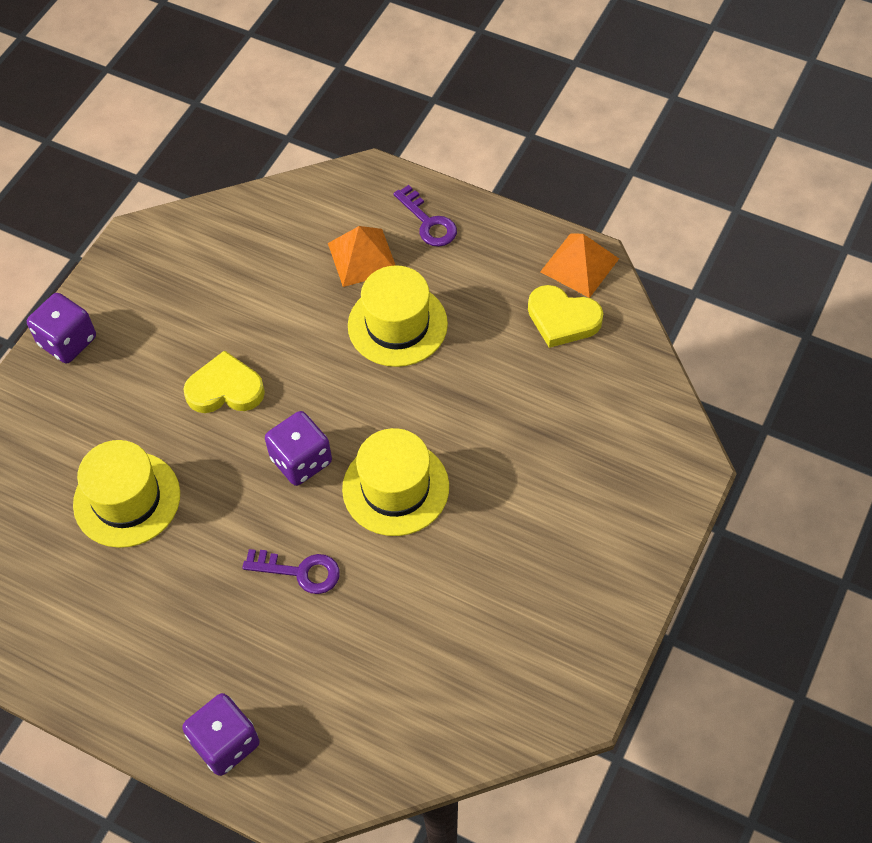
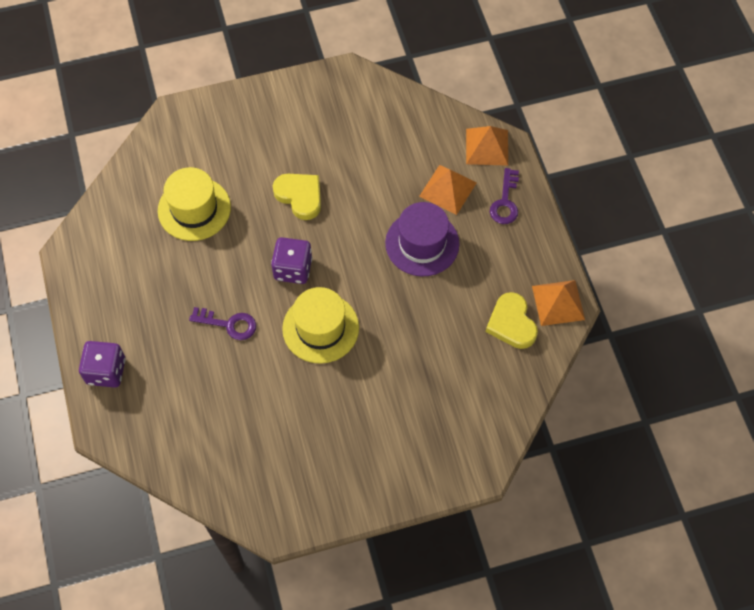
camera: 45 degrees right, 5 degrees up
(67, 341) = (256, 100): purple dice -> none
(300, 572) = (229, 324): purple key -> purple key turned 45 degrees counterclockwise
(353, 190) = (487, 147): none -> orange pyramid
(397, 325) = (422, 243): yellow hat -> purple hat

